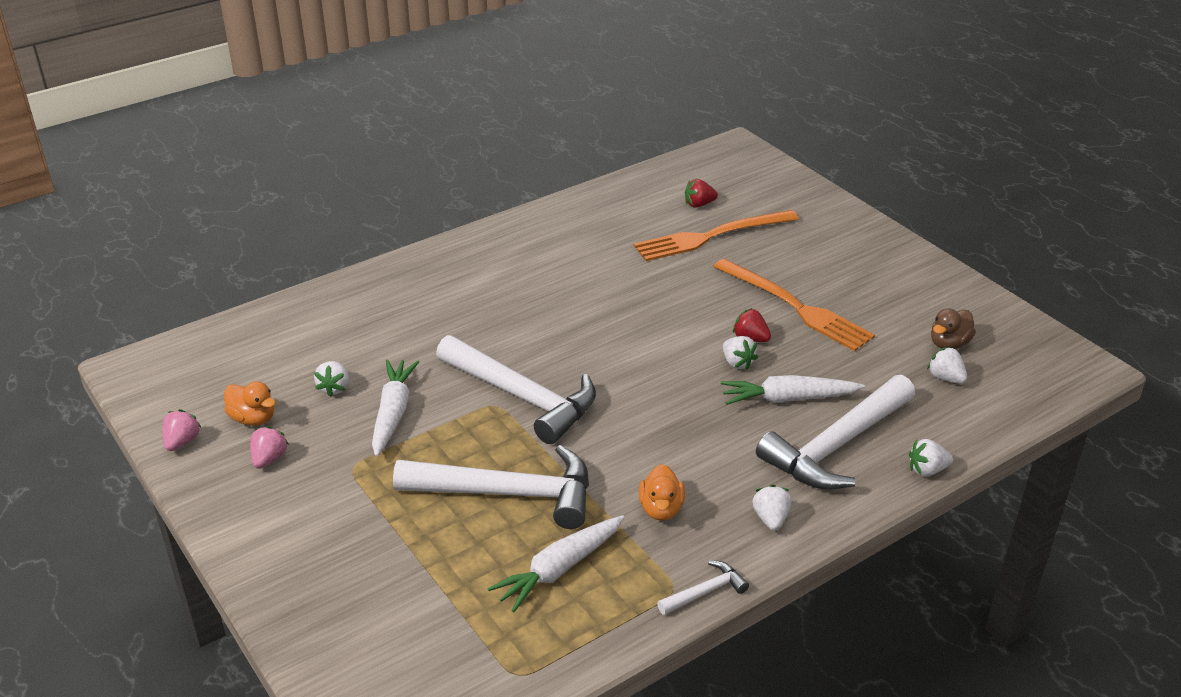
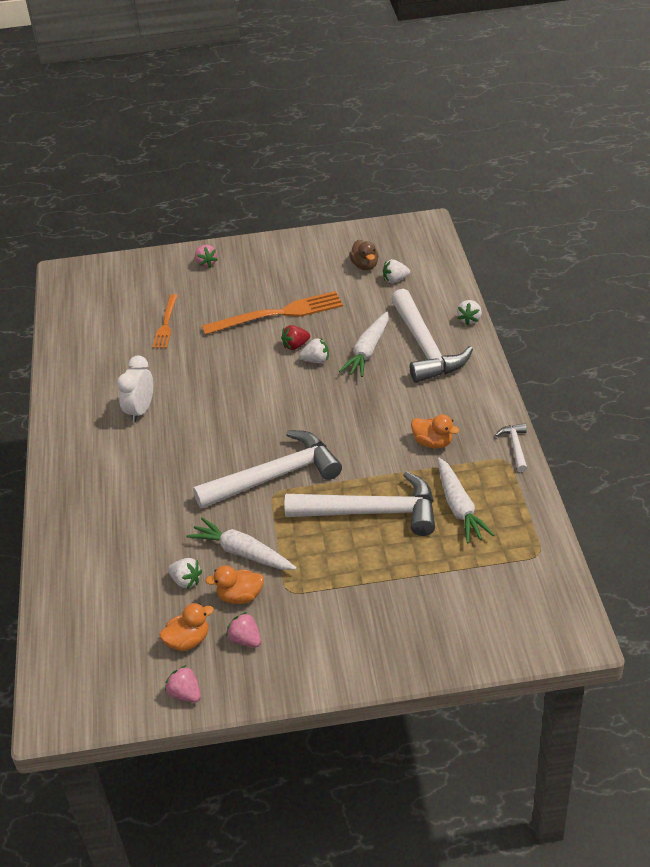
camera: 60 degrees left, 5 degrees up
(329, 433) = (240, 596): none -> orange duck
(508, 493) = (372, 512): white hammer -> white hammer turned 60 degrees clockwise
(563, 269) = (140, 411): none -> white clock
(699, 204) = (121, 316): red strawberry -> none
(711, 236) = (166, 324): orange fork -> orange fork, size x0.59
(771, 519) = (471, 398): white strawberry -> none
(836, 226) = (206, 263): none -> pink strawberry

